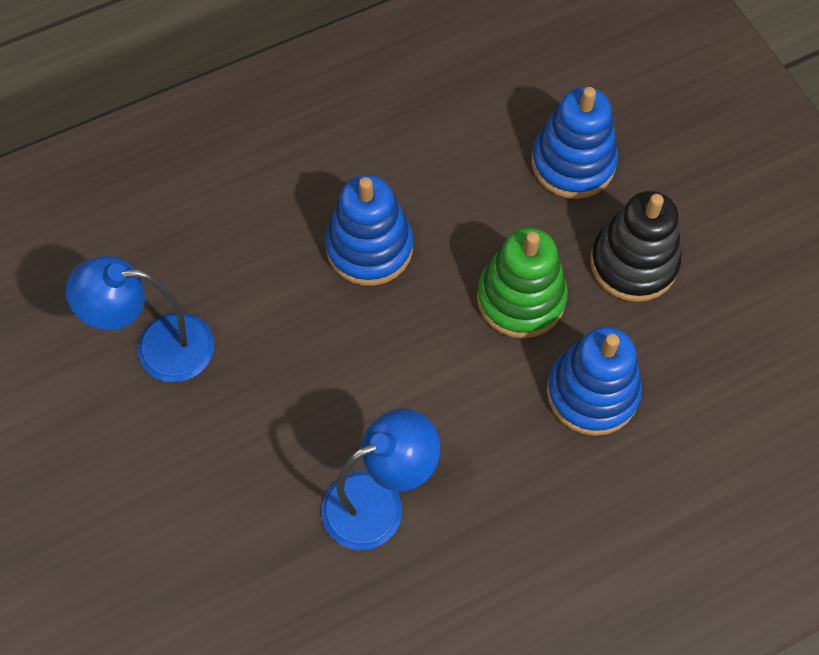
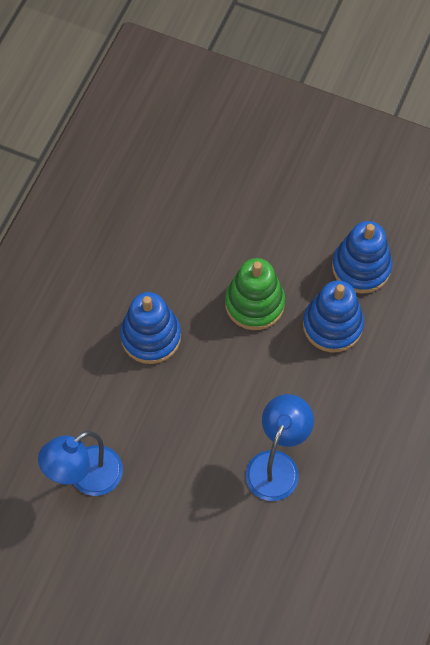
camera: 40 degrees left, 0 degrees up
(573, 163) = (217, 209): blue stacking toy -> blue stacking toy (361, 267)
(633, 263) = (295, 241): black stacking toy -> none

